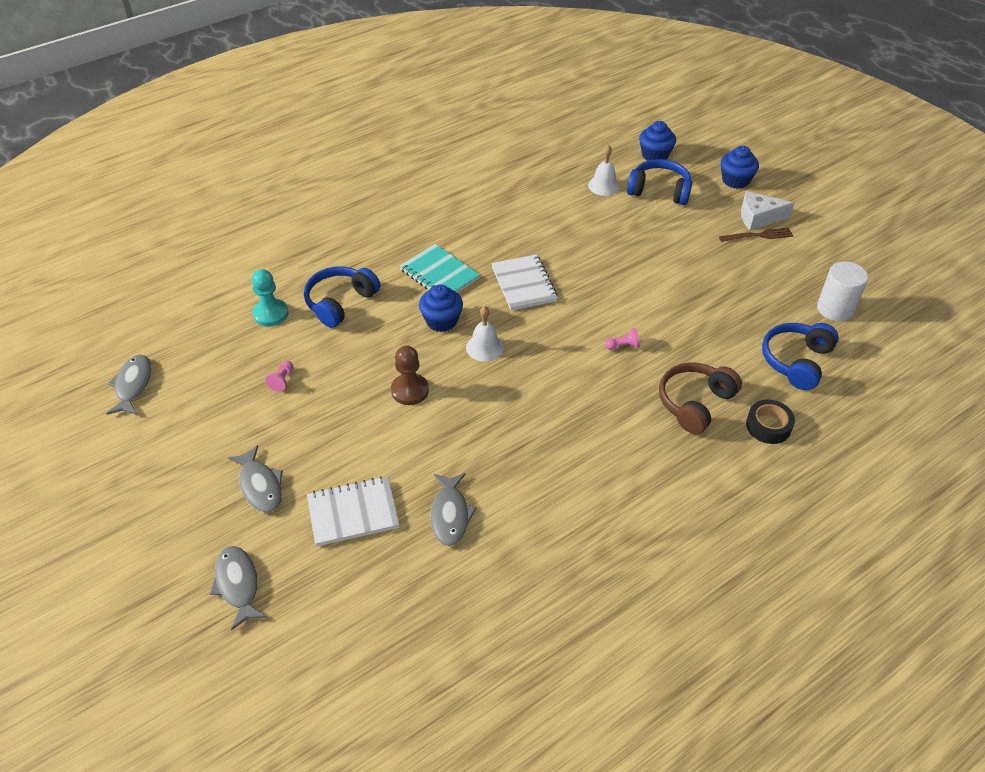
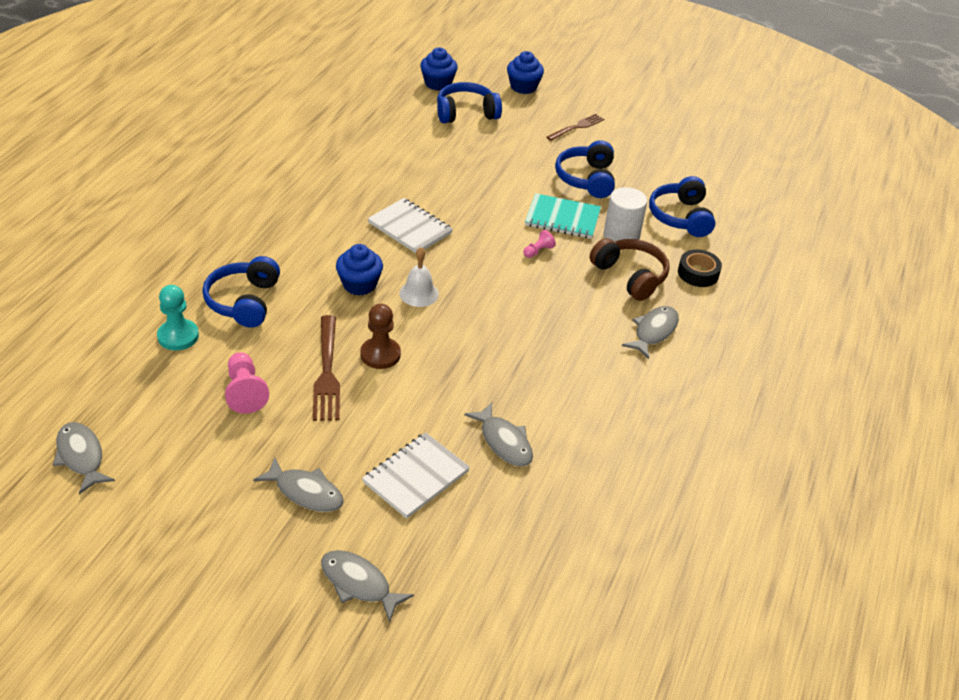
camera: 35 degrees left, 5 degrees down
(282, 380) = (245, 392): pink pawn -> pink pawn, size x1.78
(356, 389) = (327, 372): none -> brown fork
(439, 274) = (323, 244): turquoise notebook -> turquoise notebook (562, 218)
(604, 185) = (413, 122): white bell -> none
(674, 468) = (653, 331): none -> grey fish
(695, 403) = (630, 276): brown headphones -> brown headphones turned 135 degrees clockwise
(727, 290) = (586, 179): none -> blue headphones
(758, 217) = (565, 112): white cheese -> none
(835, 309) = (678, 167): white cylinder -> white cylinder (621, 237)

